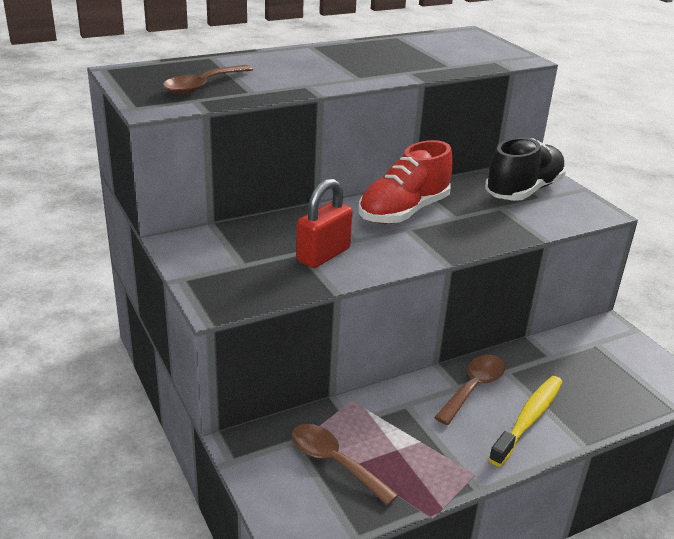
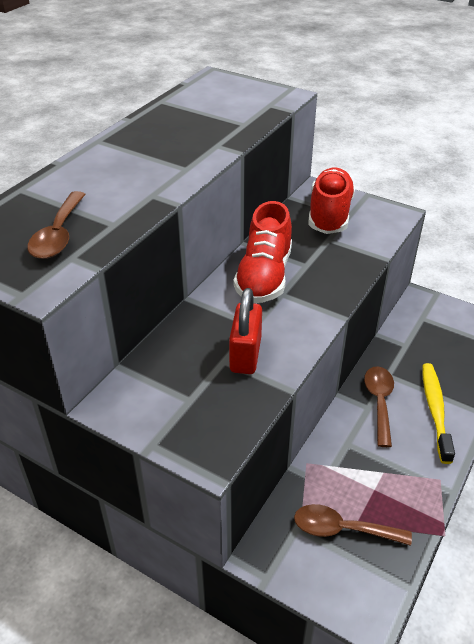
camera: 30 degrees left, 10 degrees up
(523, 191) = (329, 214): black shoe -> red shoe

